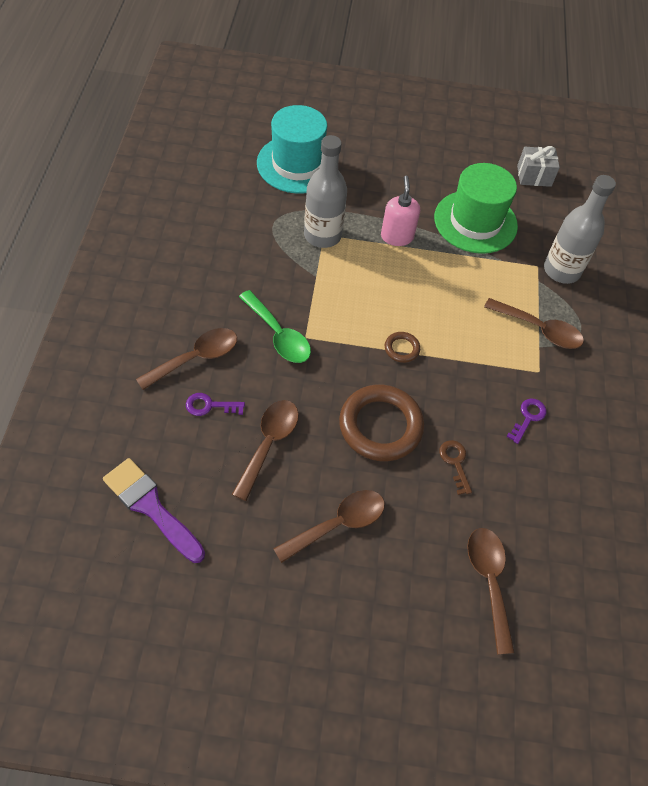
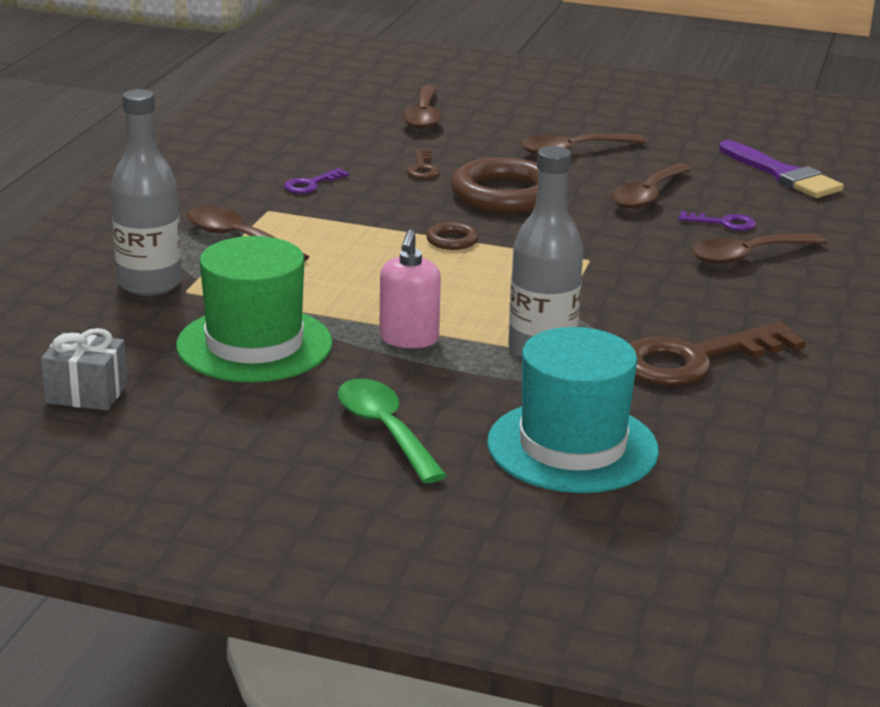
camera: 165 degrees left, 30 degrees down
(237, 237) = (694, 360): none -> brown key
(278, 335) = (629, 264): green spoon -> green spoon (385, 430)

